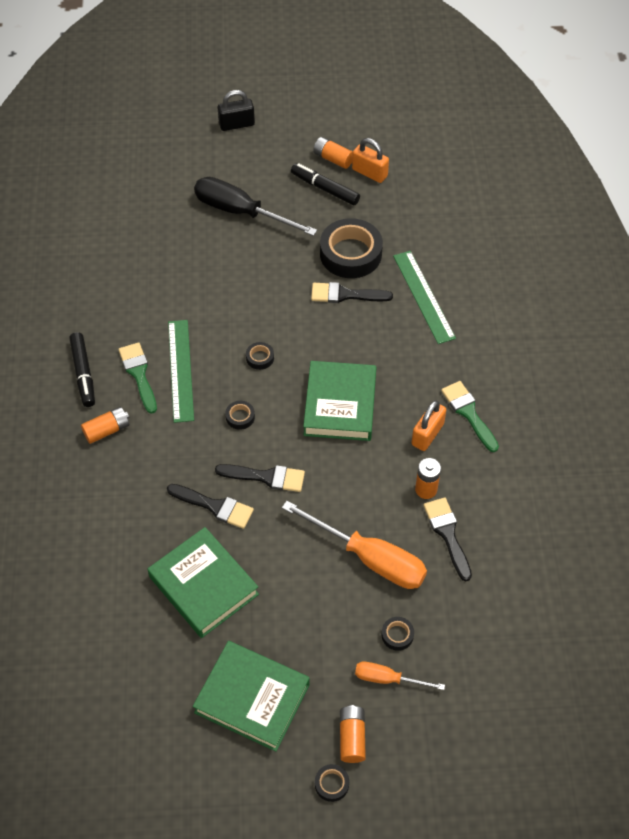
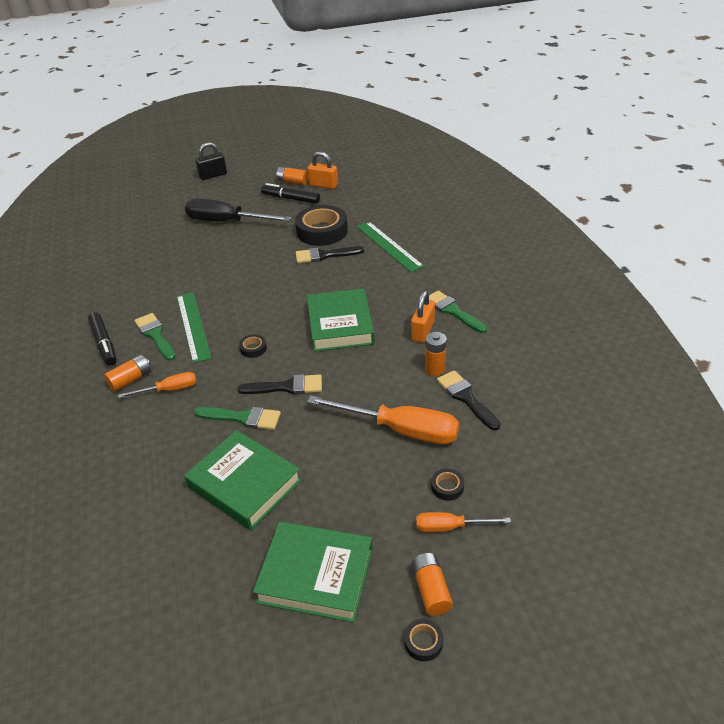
camera: 10 degrees left, 15 degrees down
(145, 453) = (169, 390): none -> orange screwdriver
(215, 506) = (243, 418): black brush -> green brush
(260, 358) = (262, 306): black tape -> none

